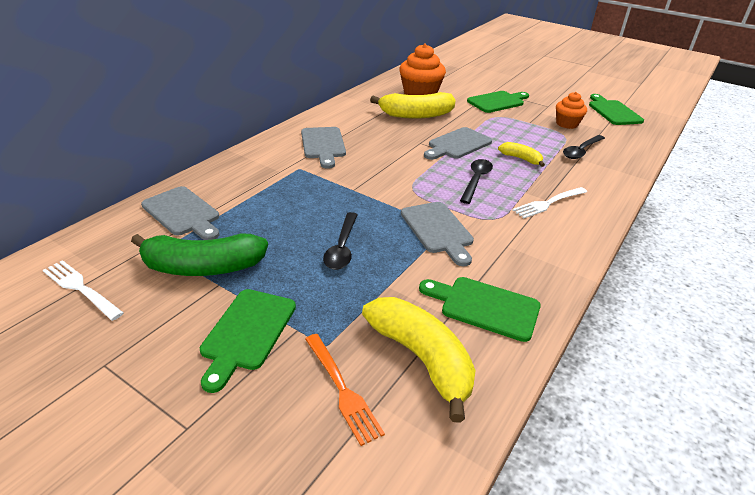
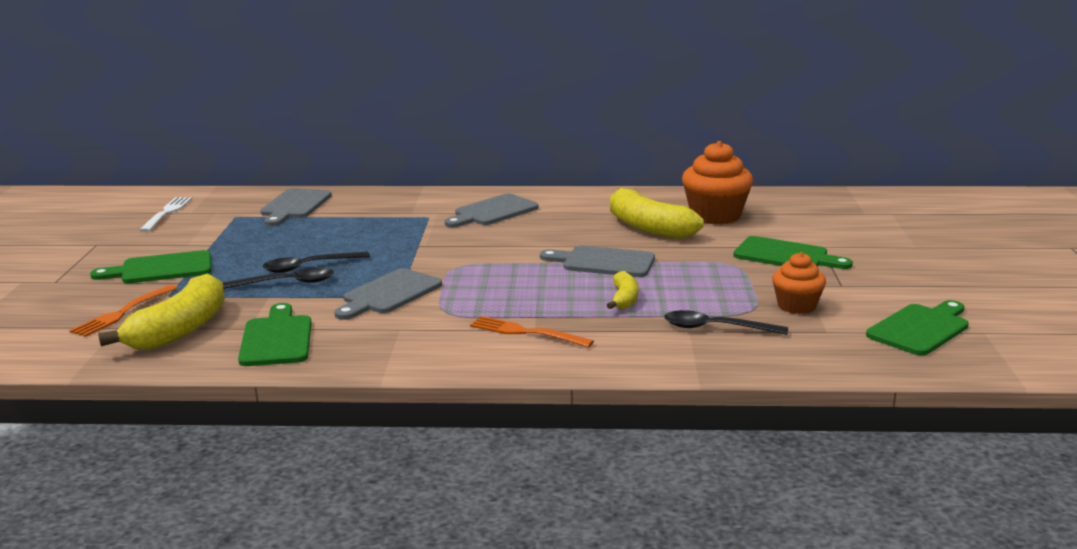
camera: 60 degrees right, 15 degrees down
(203, 267) = (227, 234): green banana -> none
(476, 180) = (525, 288): black spoon -> black spoon (287, 283)
(548, 203) = (526, 332): white fork -> orange fork

